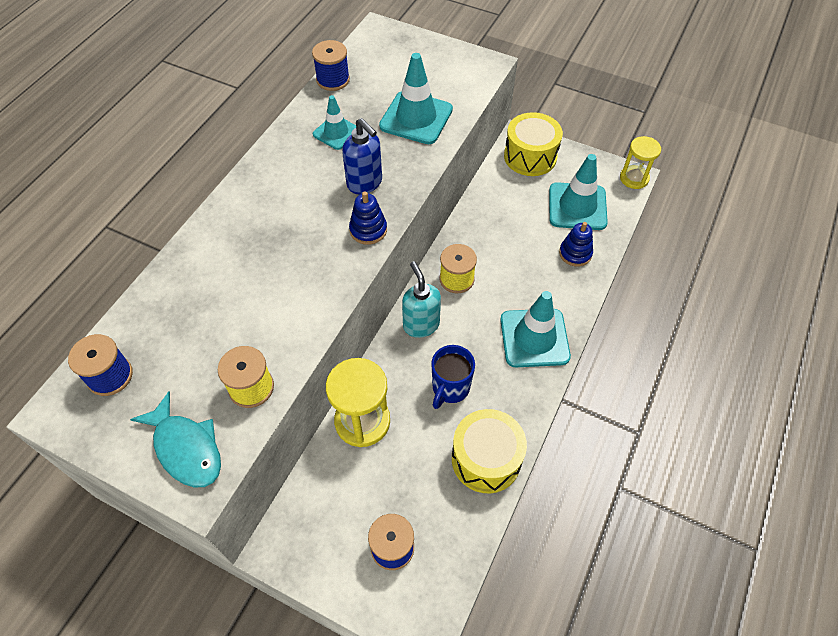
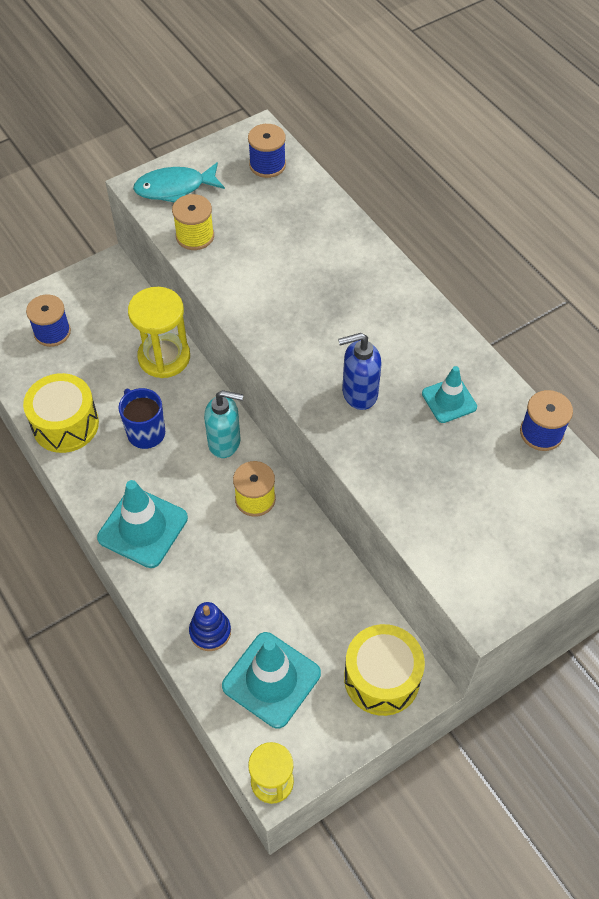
camera: 120 degrees right, 0 degrees up
(368, 230) = (297, 370): blue stacking toy -> none
(416, 118) = (429, 483): turquoise traffic cone -> none

